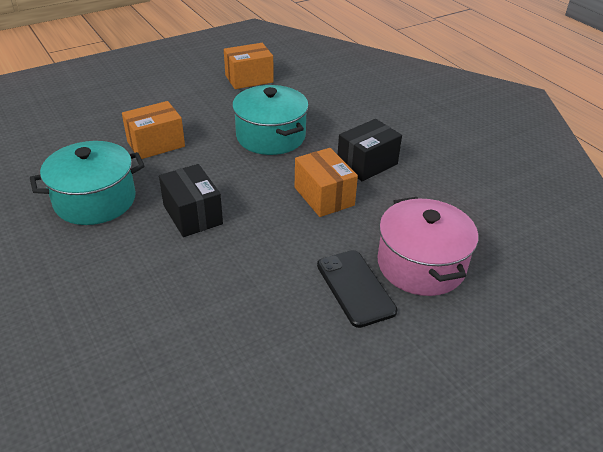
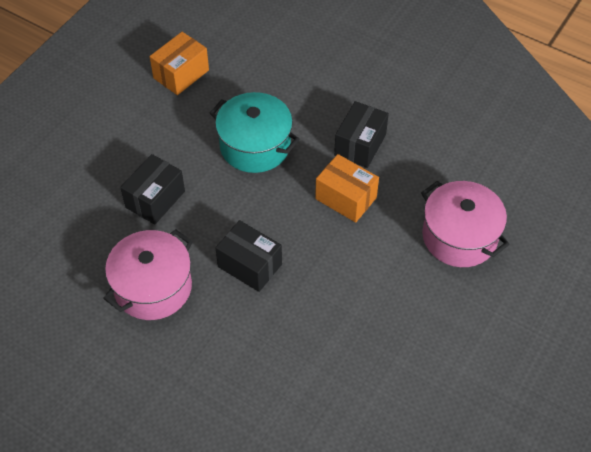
camera: 25 degrees left, 15 degrees up
(95, 200) = (153, 287): turquoise pot -> pink pot
(156, 144) = (155, 199): orange box -> black box
(355, 288) = (423, 280): black phone -> none

